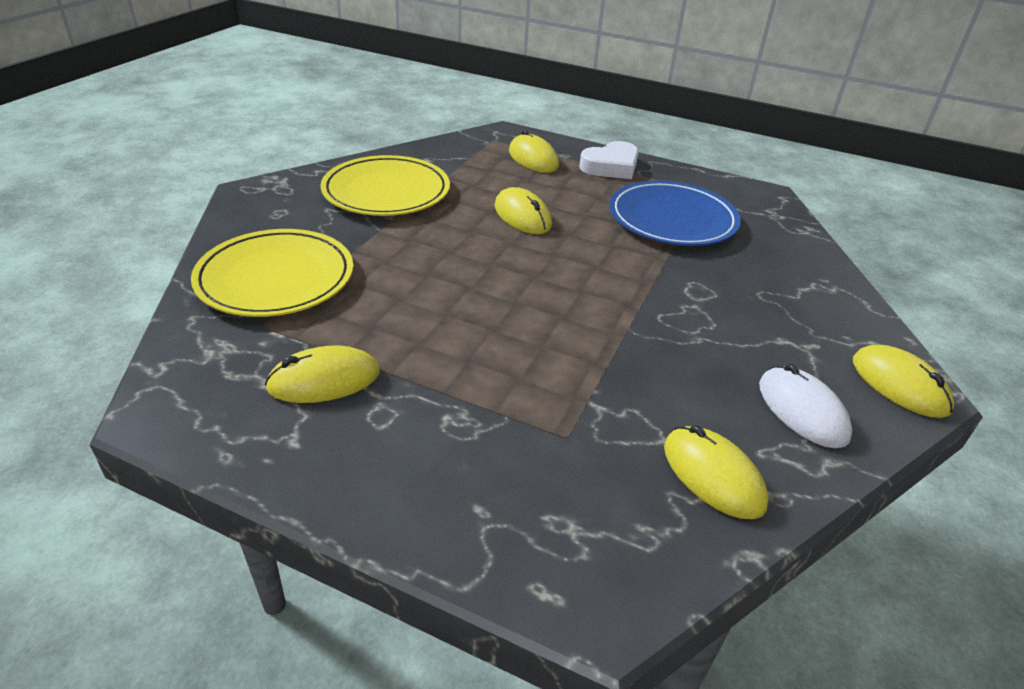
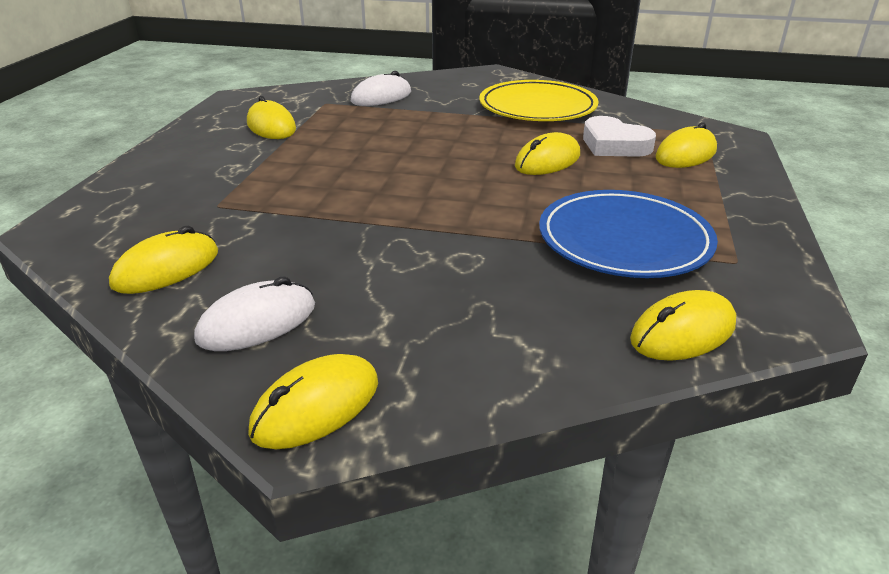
camera: 80 degrees right, 5 degrees down
(275, 278) = (381, 97): yellow plate -> white mouse
(611, 166) = (726, 196): white heart -> white heart (614, 145)
(786, 230) = (683, 332): none -> yellow mouse

